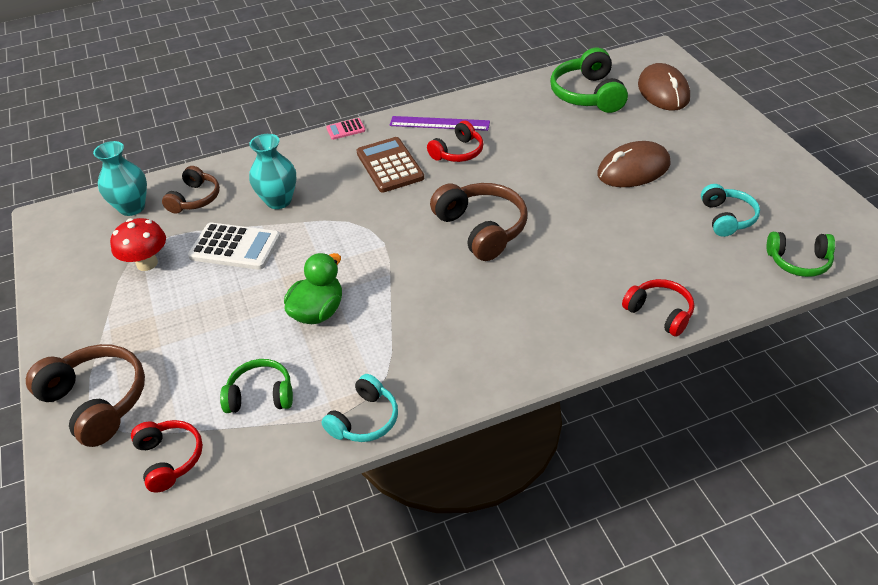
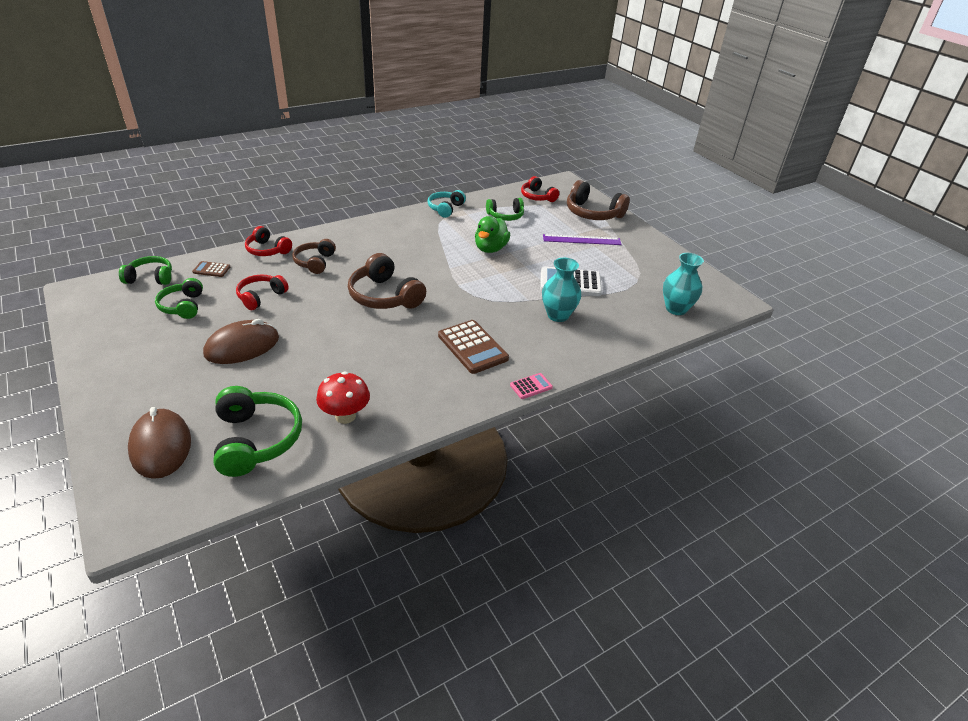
camera: 165 degrees right, 5 degrees down
(147, 263) = (626, 272): red mushroom -> red mushroom (345, 416)
(195, 199) = (630, 316): brown headphones -> brown headphones (315, 262)
(439, 123) = (432, 395): purple ruler -> purple ruler (581, 240)
(458, 152) = (409, 361): red headphones -> red headphones (261, 297)
(724, 275) = (211, 269): none -> brown calculator
(727, 218) = (183, 306): turquoise headphones -> green headphones

